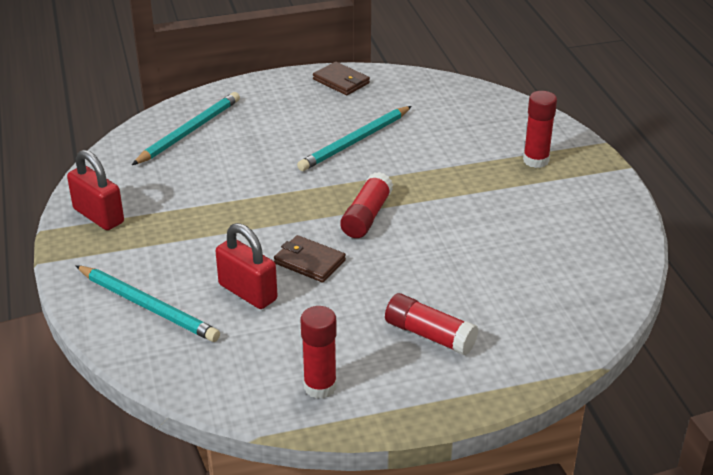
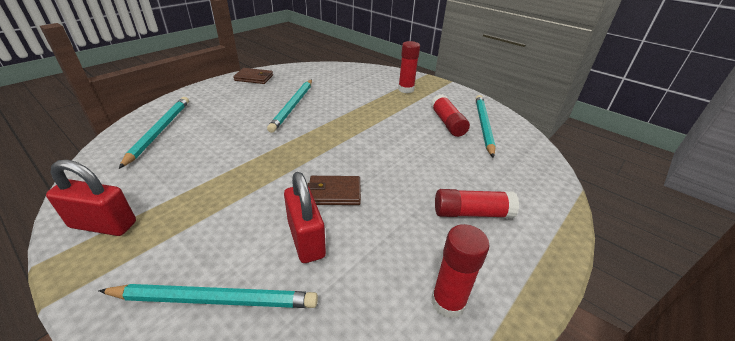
camera: 35 degrees left, 0 degrees up
(247, 292) = (306, 239): red padlock -> red padlock turned 60 degrees clockwise
(366, 216) = (344, 147): red glue stick -> red glue stick (447, 123)
(581, 249) = (483, 125): none -> turquoise pencil

